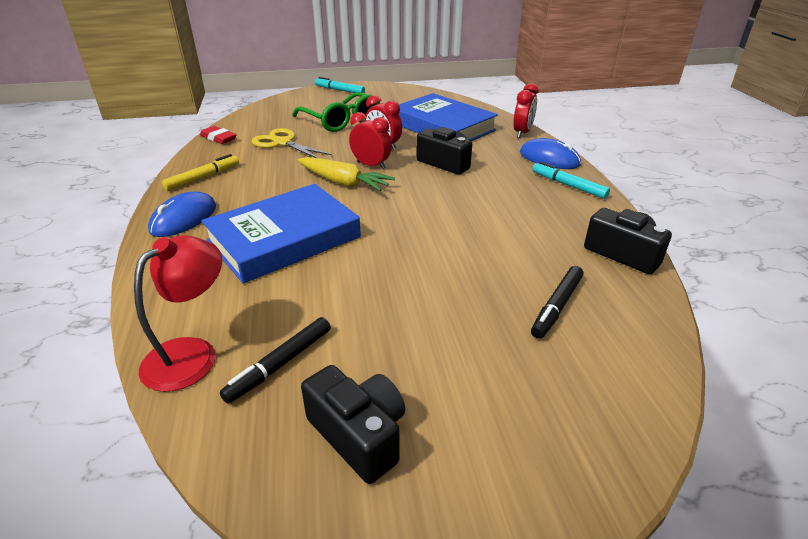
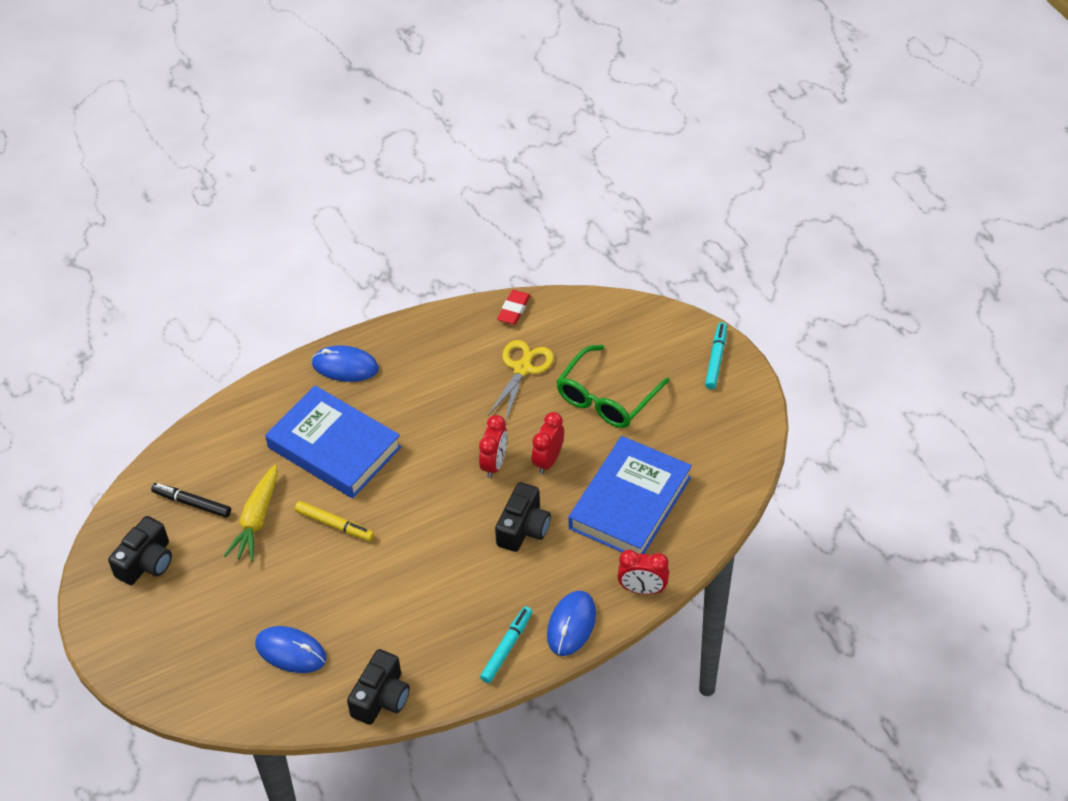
camera: 75 degrees right, 15 degrees up
(192, 354) = (190, 454): red lamp -> none
(203, 177) = (421, 342): yellow marker -> yellow marker (334, 525)
(343, 182) = (448, 454): yellow carrot -> yellow carrot (256, 520)
(557, 306) = (291, 651): black marker -> blue mouse

